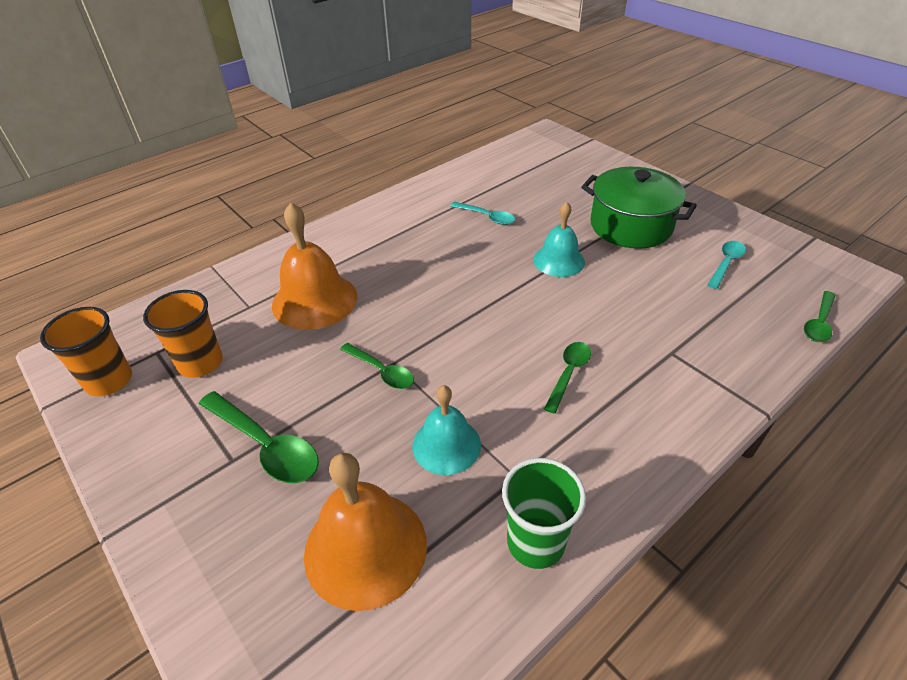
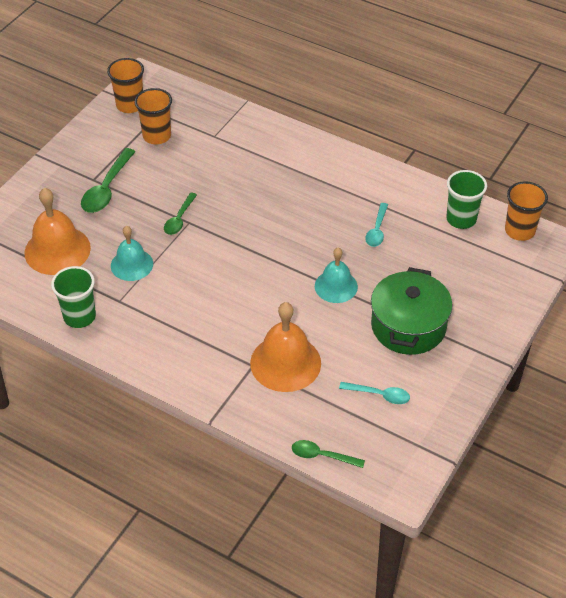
camera: 70 degrees right, 5 degrees up
(314, 300) = (233, 165): orange bell -> orange bell (285, 363)
(496, 168) = (461, 219): none -> green cup
(526, 144) = (519, 231): none -> orange cup
(568, 374) = (210, 311): green spoon -> none

